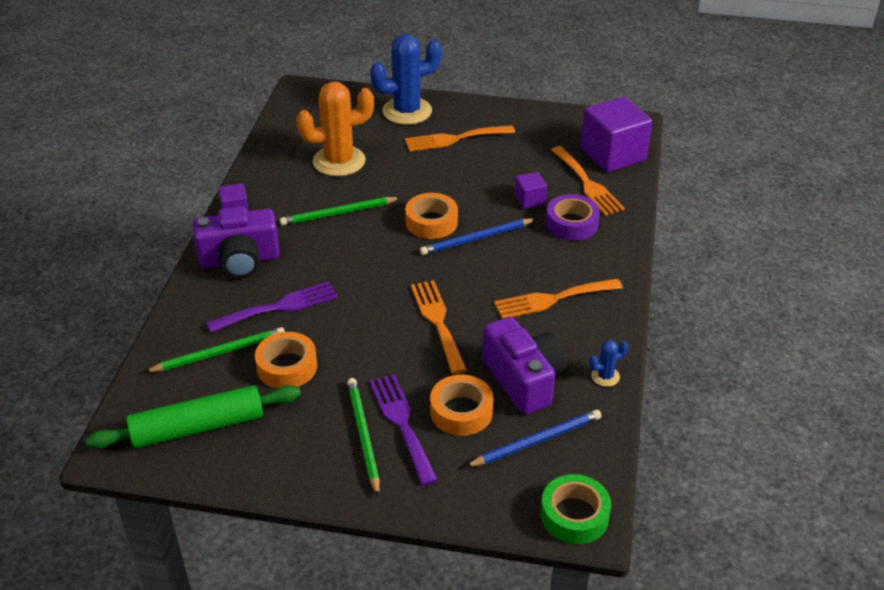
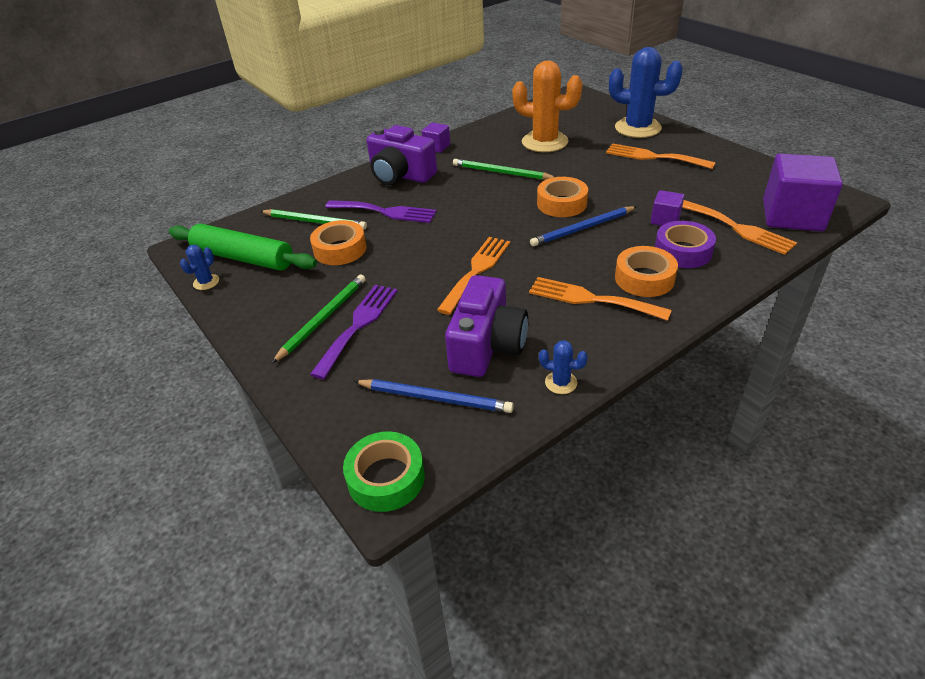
camera: 45 degrees right, 0 degrees up
(195, 471) = (206, 282): none -> blue cactus
(461, 411) = (409, 341): orange tape -> orange tape (644, 278)
(476, 239) = (582, 229): blue pencil -> blue pencil turned 45 degrees counterclockwise
(587, 184) = (737, 228): orange fork -> orange fork turned 60 degrees counterclockwise

